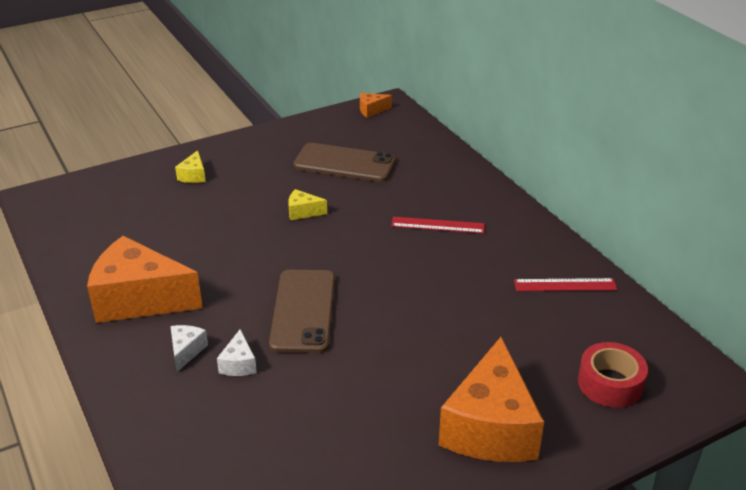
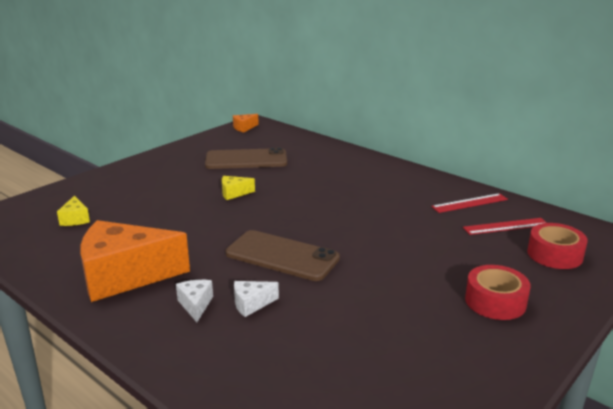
camera: 20 degrees left, 10 degrees down
(193, 175) = (122, 185): yellow cheese -> yellow cheese (75, 219)
(239, 364) = (251, 304): white cheese -> white cheese turned 90 degrees clockwise
(303, 311) = (282, 256): brown phone -> brown phone turned 45 degrees counterclockwise
(438, 225) = (348, 184): red ruler -> red ruler (506, 226)
(490, 427) = (495, 301): orange cheese -> red tape

